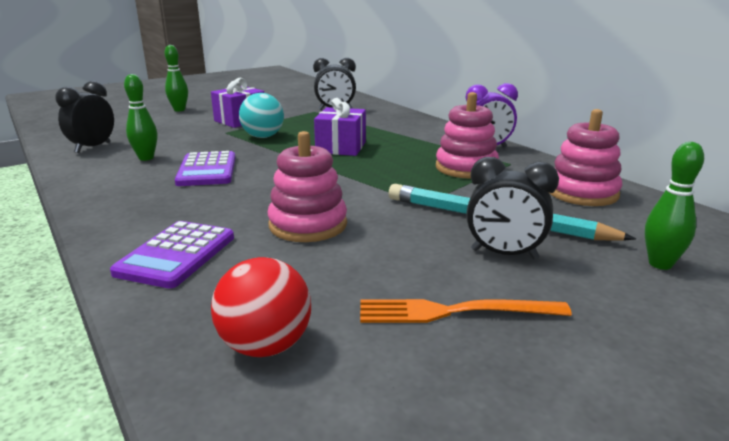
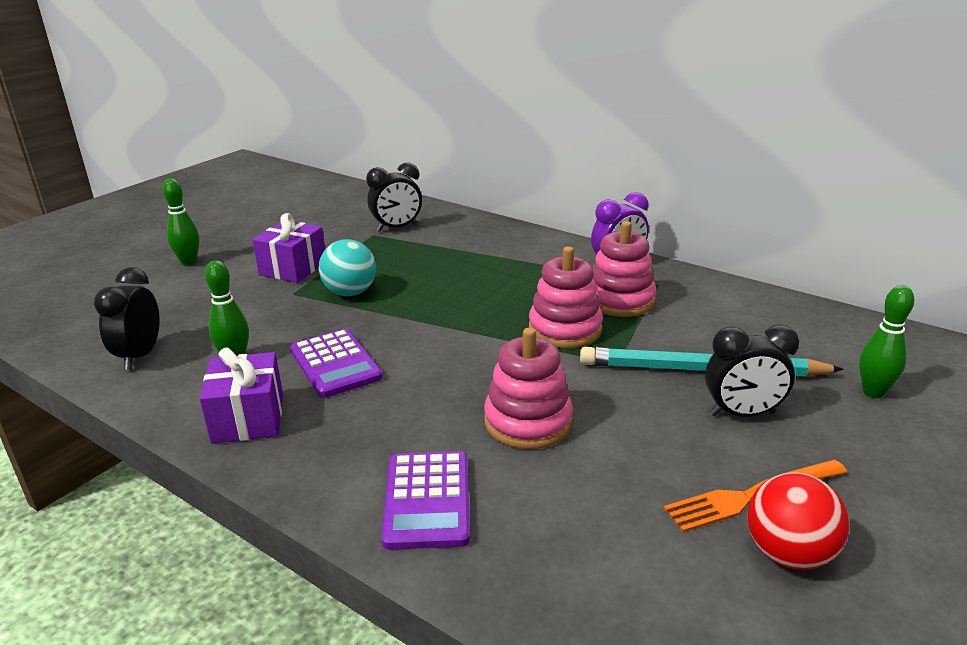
camera: 20 degrees left, 5 degrees up
(265, 346) = (623, 585): red ball -> red ball (788, 553)
(341, 147) = (460, 293): purple gift -> purple gift (248, 418)
(582, 193) = (753, 314): pink stacking toy -> pink stacking toy (565, 329)

